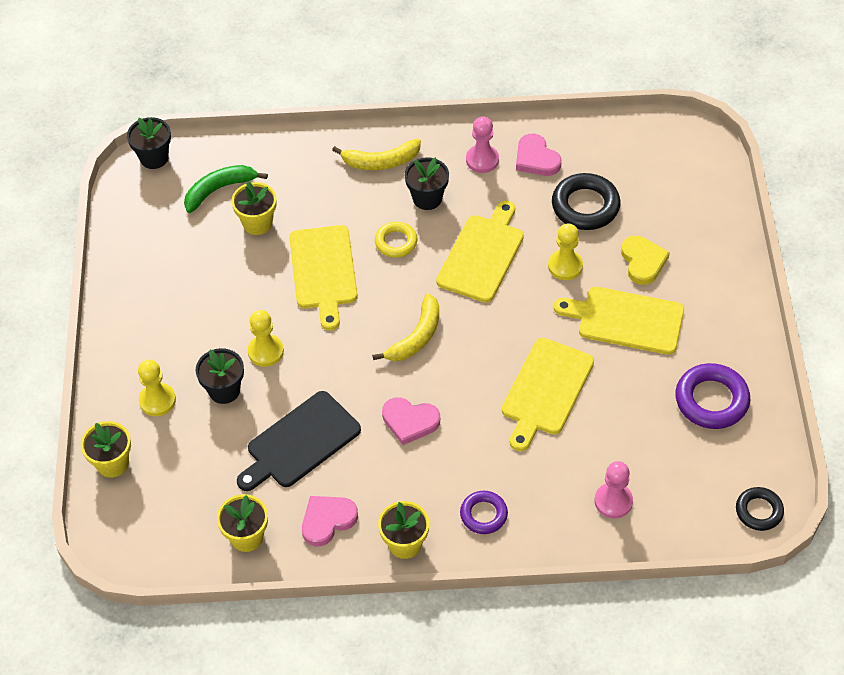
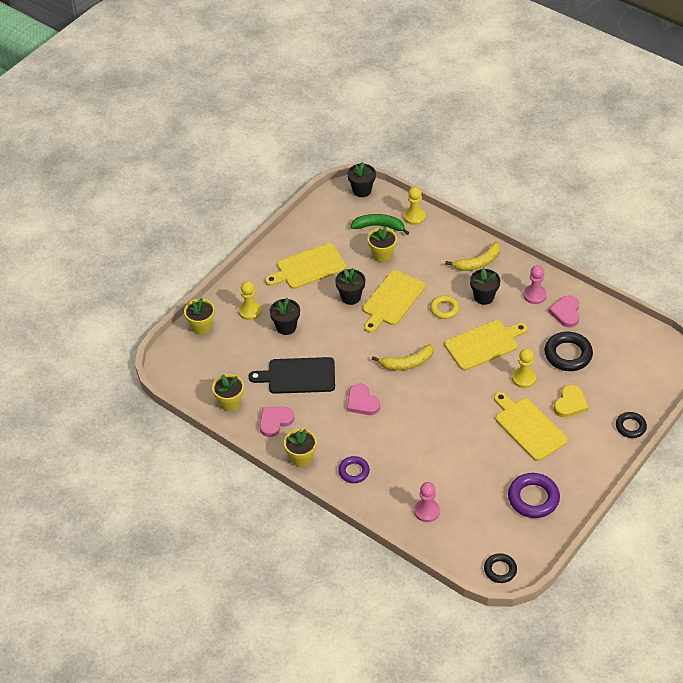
camera: 40 degrees right, 5 degrees down
(265, 351) = (324, 321): yellow pawn -> yellow pawn (414, 217)
(269, 300) = (350, 297): none -> black flower pot
(327, 520) = (275, 421): pink heart -> pink heart turned 45 degrees counterclockwise
(381, 162) = (478, 263): yellow banana -> yellow banana turned 60 degrees counterclockwise
(546, 390) = (448, 433): yellow cutting board -> yellow cutting board (308, 267)
(730, 245) = (630, 427): none -> black ring

